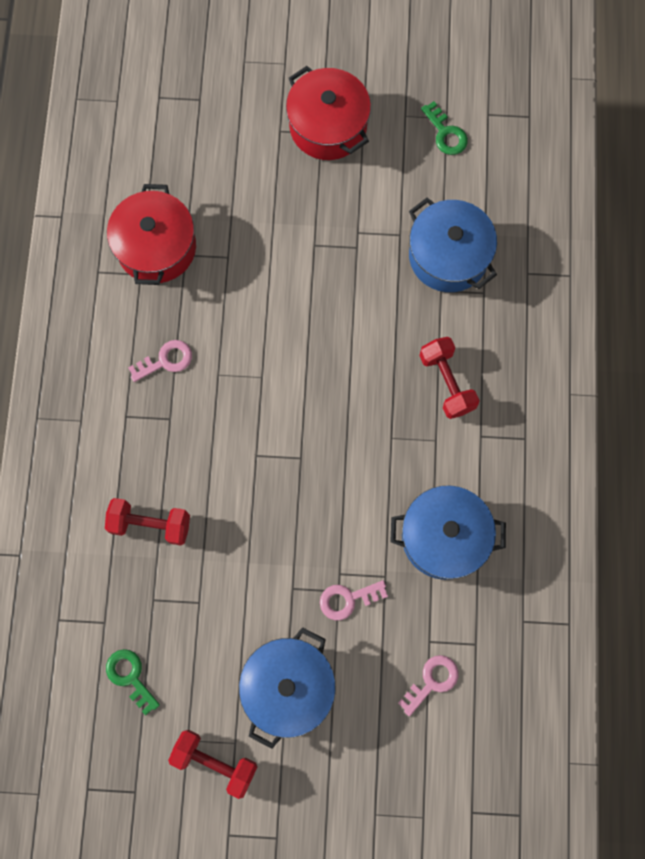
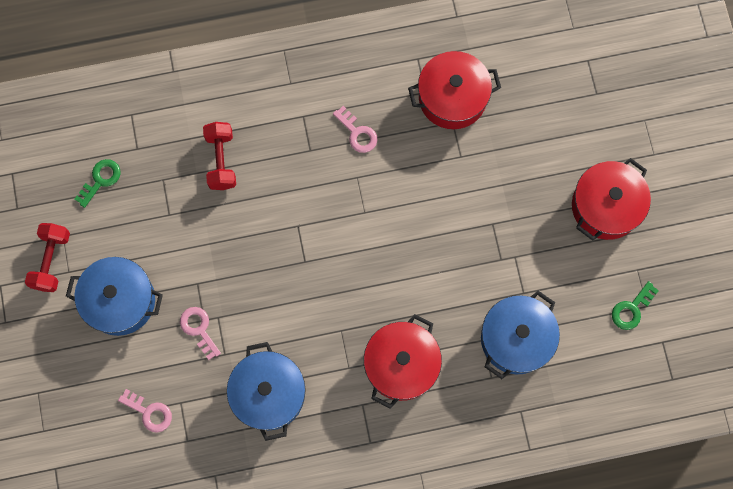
camera: 75 degrees right, 0 degrees up
(446, 382) = (401, 364): red dumbbell -> red pot

